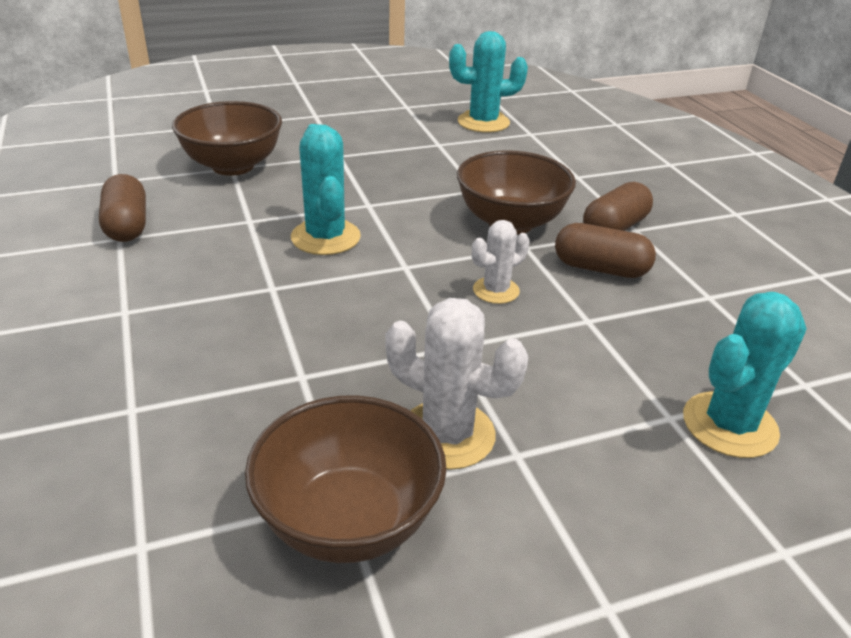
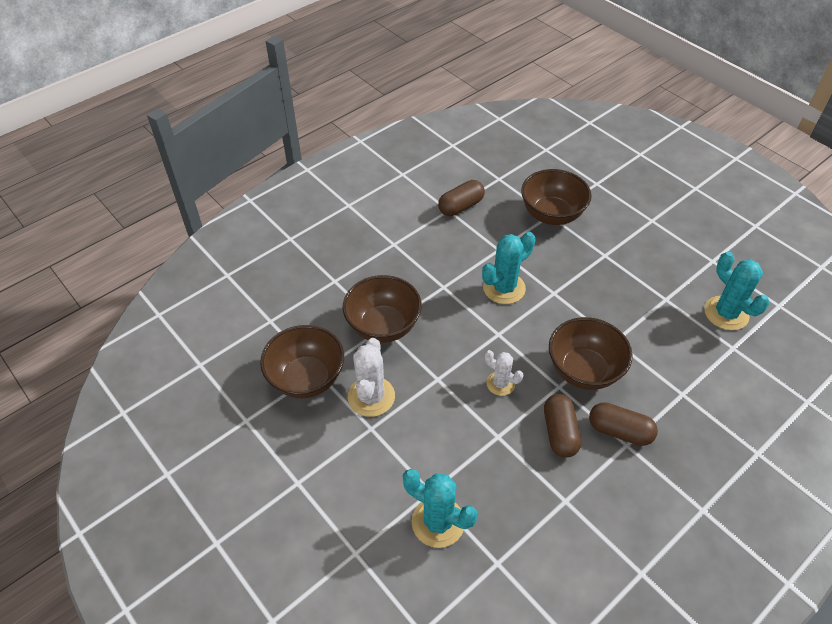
camera: 70 degrees right, 15 degrees up
(299, 375) = (383, 326): none -> brown bowl

